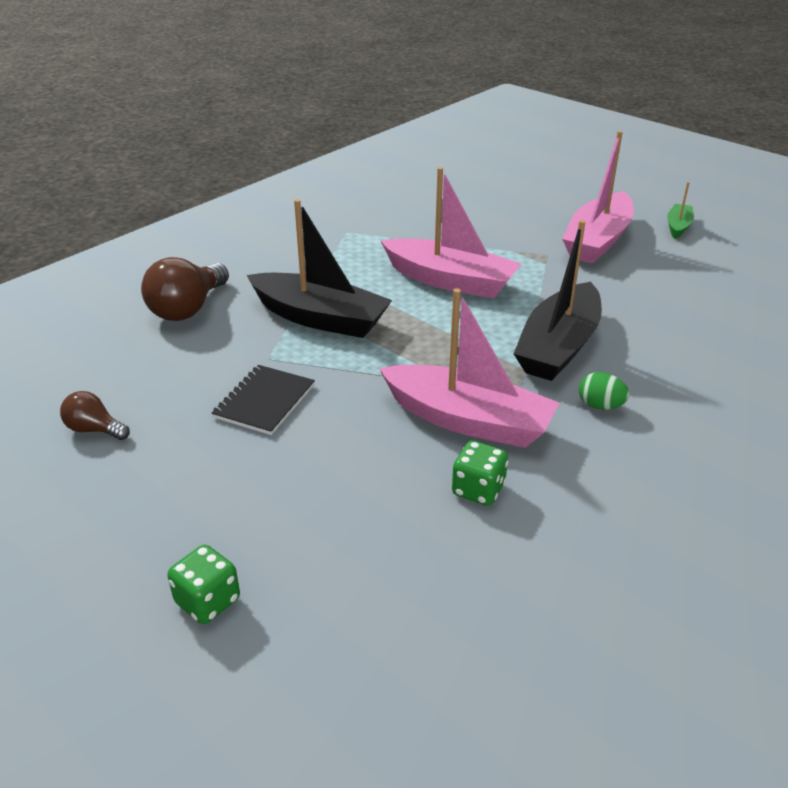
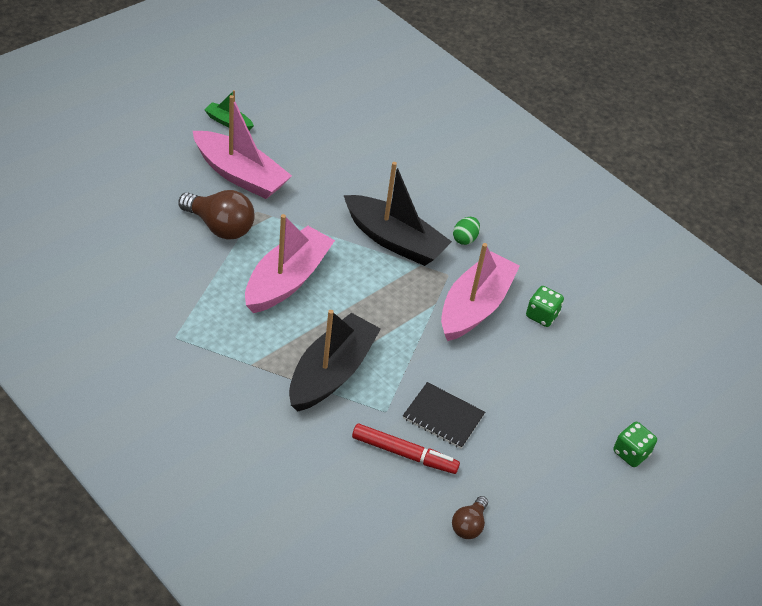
camera: 90 degrees left, 10 degrees up
(188, 309) = (298, 467): brown light bulb -> brown light bulb (220, 227)
(205, 375) = (404, 454): none -> red marker

